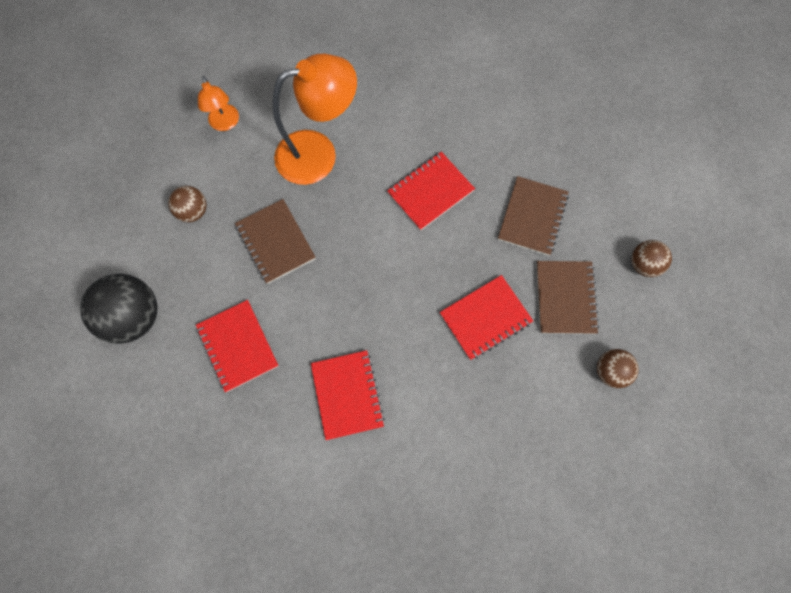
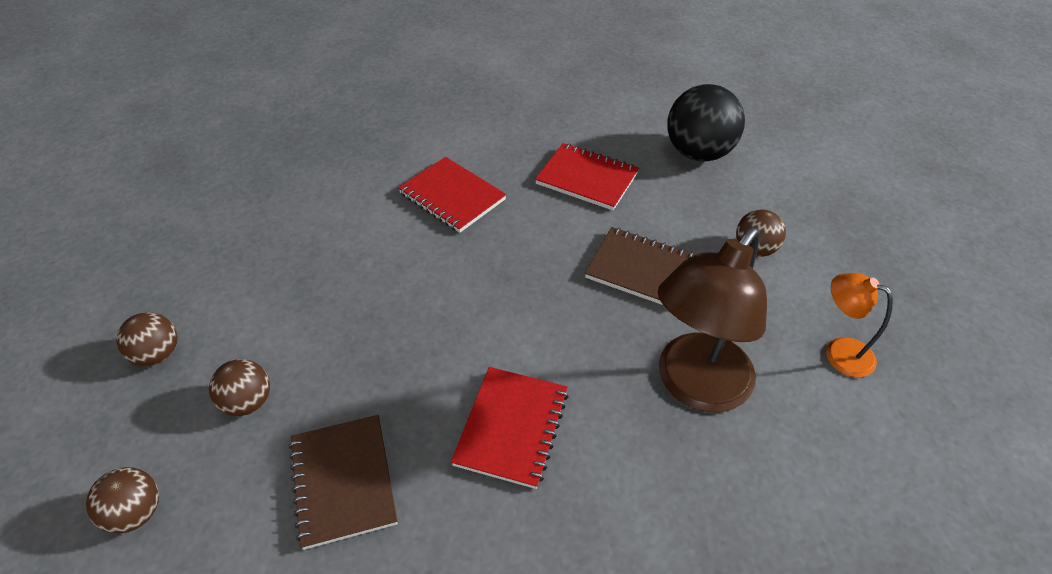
camera: 145 degrees right, 25 degrees down
(319, 154) = (695, 387): orange lamp -> brown lamp
(485, 318) = (345, 327): red notebook -> none
(565, 298) = (248, 402): brown notebook -> brown ball

